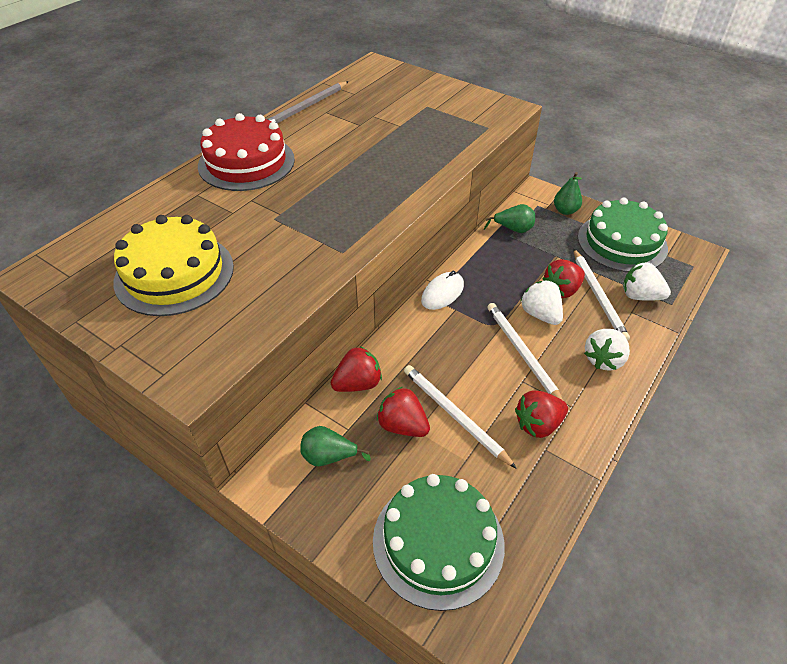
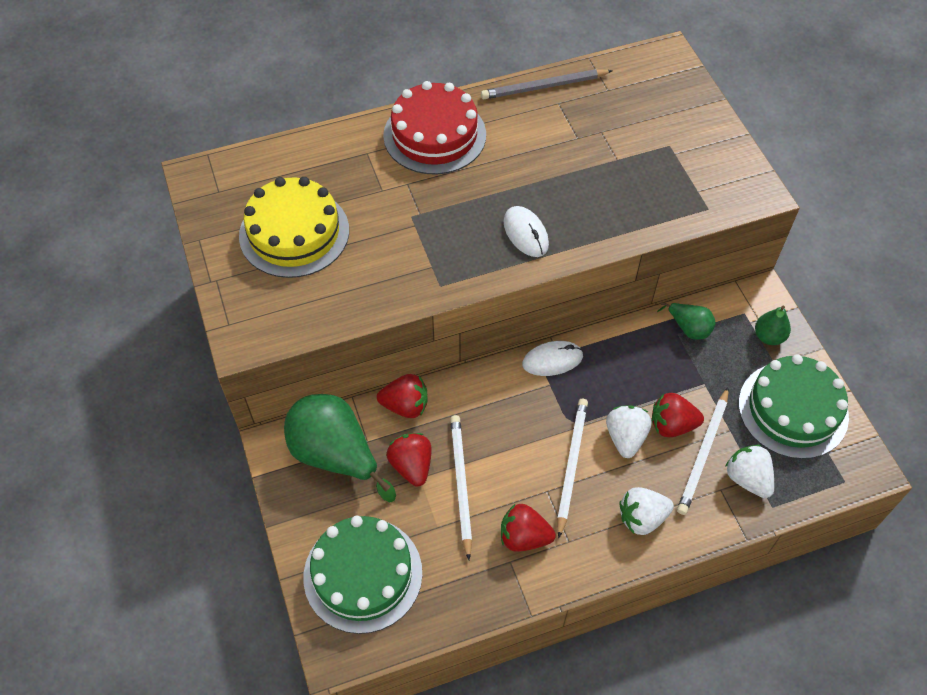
camera: 35 degrees right, 10 degrees up
(329, 457) = (335, 455): green pear -> green pear, size x2.00
(378, 191) = (526, 233): none -> white mouse

